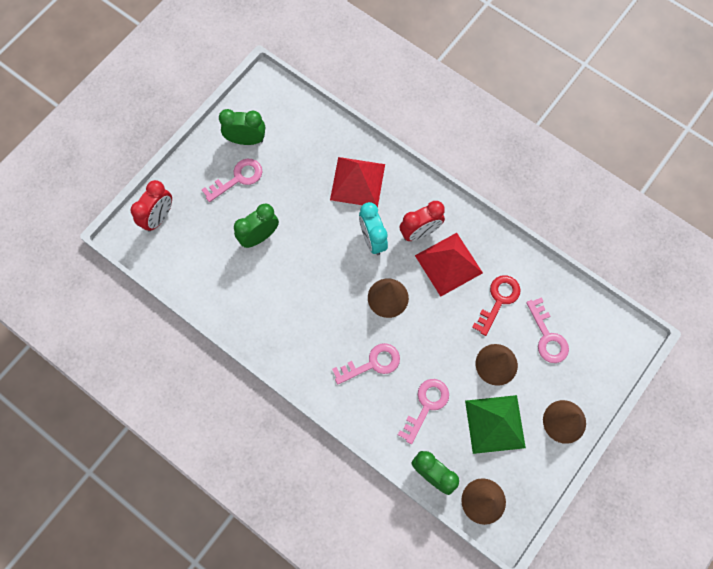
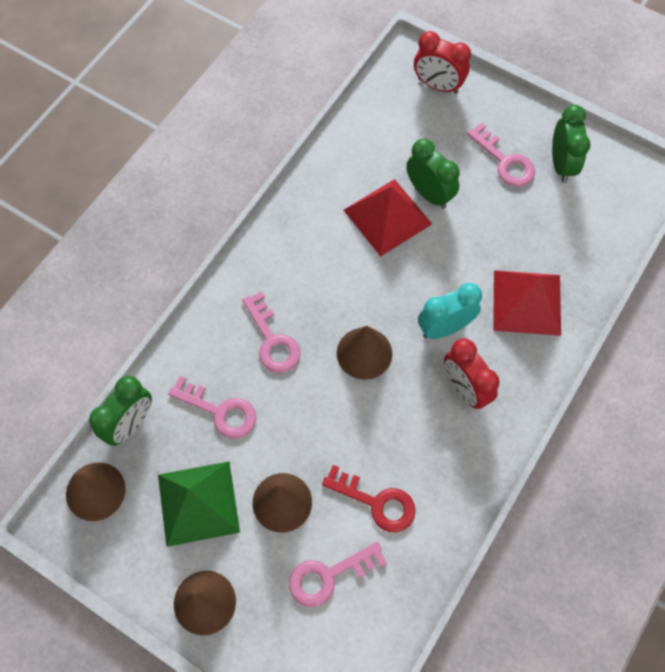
camera: 85 degrees right, 5 degrees down
(448, 264) = (422, 430): red pyramid -> red pyramid (387, 217)

